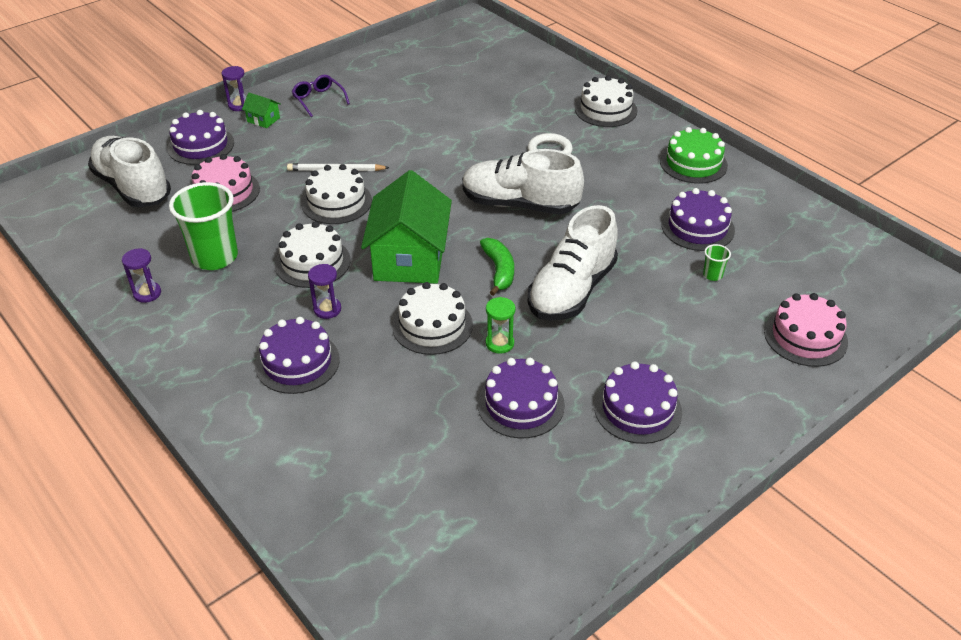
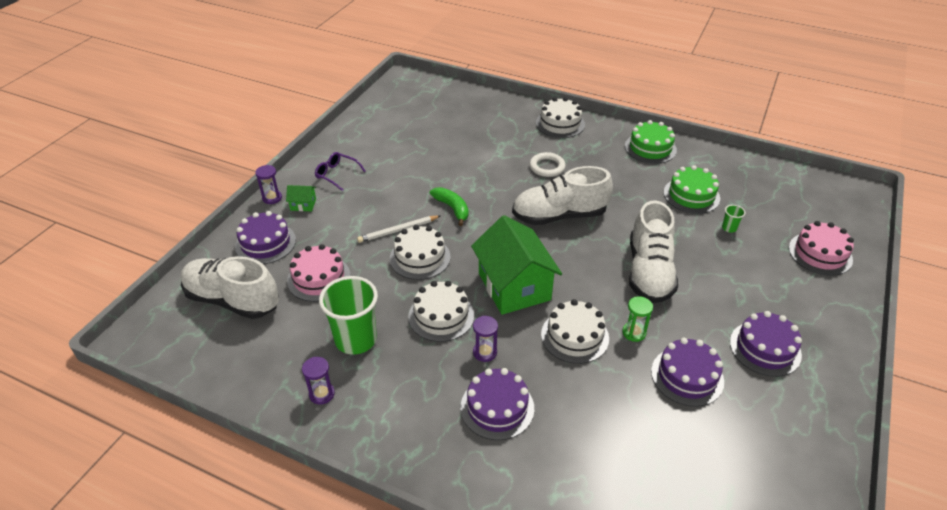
camera: 25 degrees left, 0 degrees up
(499, 271) = (587, 274): green banana -> green banana (452, 208)
(697, 227) = (691, 195): purple cake -> green cake

